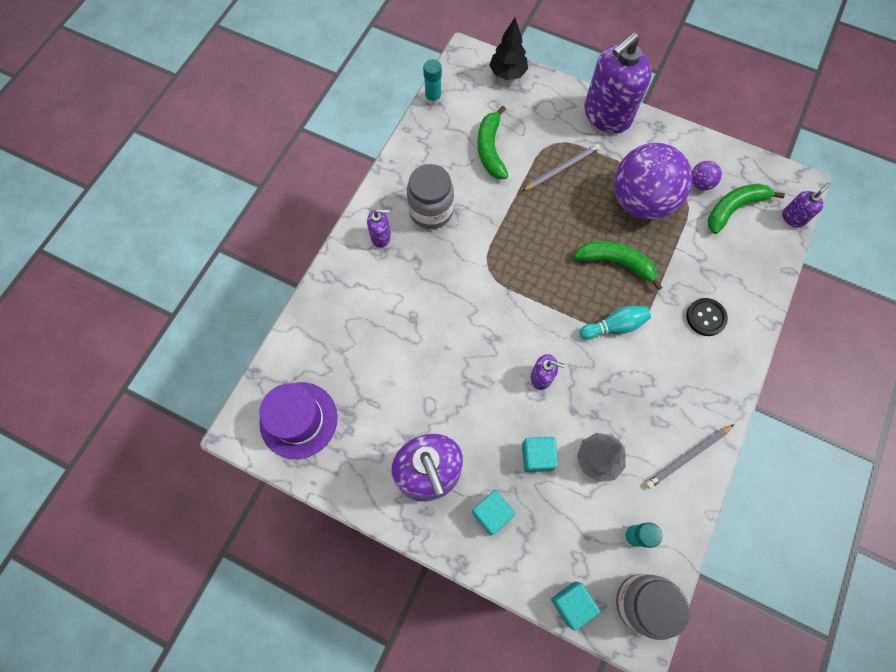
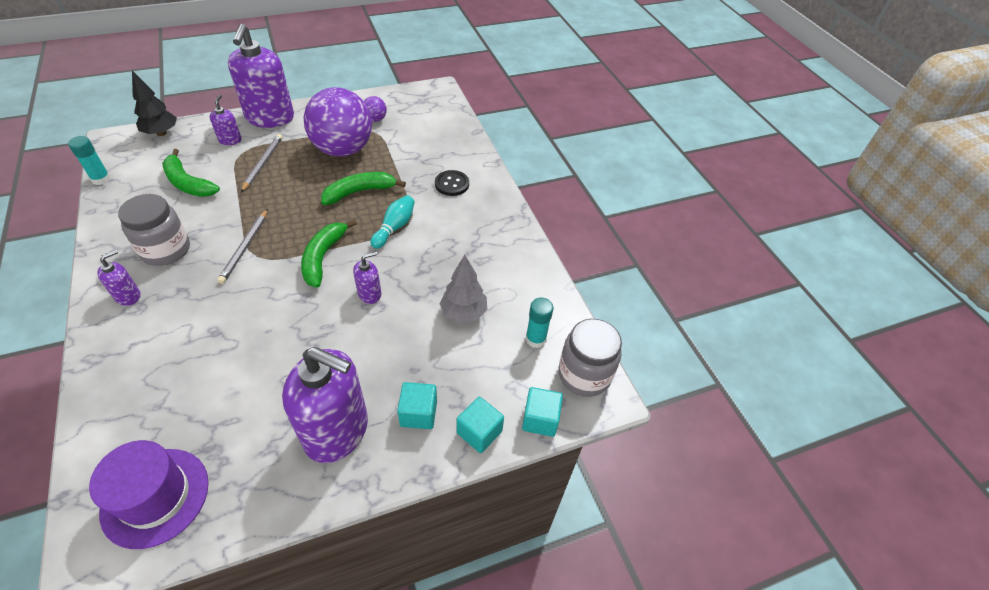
camera: 50 degrees left, 20 degrees down
(537, 456) = (417, 346): turquoise cube -> turquoise cube (479, 432)
(688, 457) = (521, 266): grey pencil -> grey pencil (245, 247)
(734, 208) = (410, 120): green banana -> green banana (323, 257)
(793, 218) = (452, 105): purple soap dispenser -> purple soap dispenser (230, 140)

